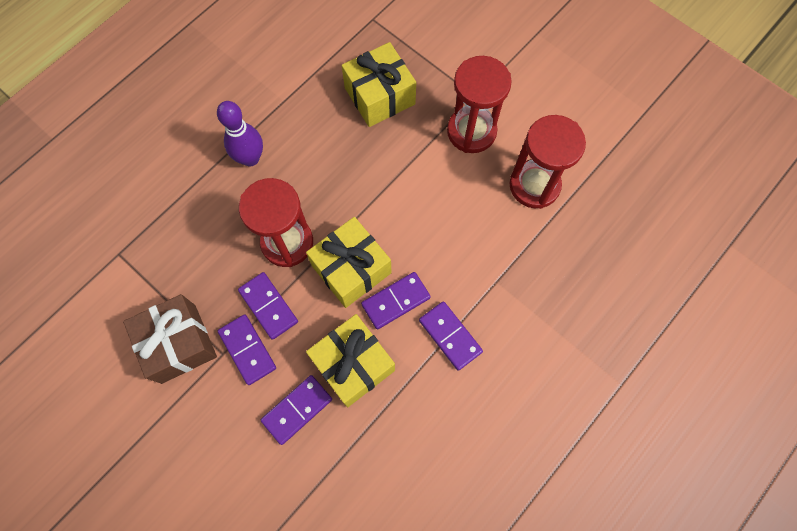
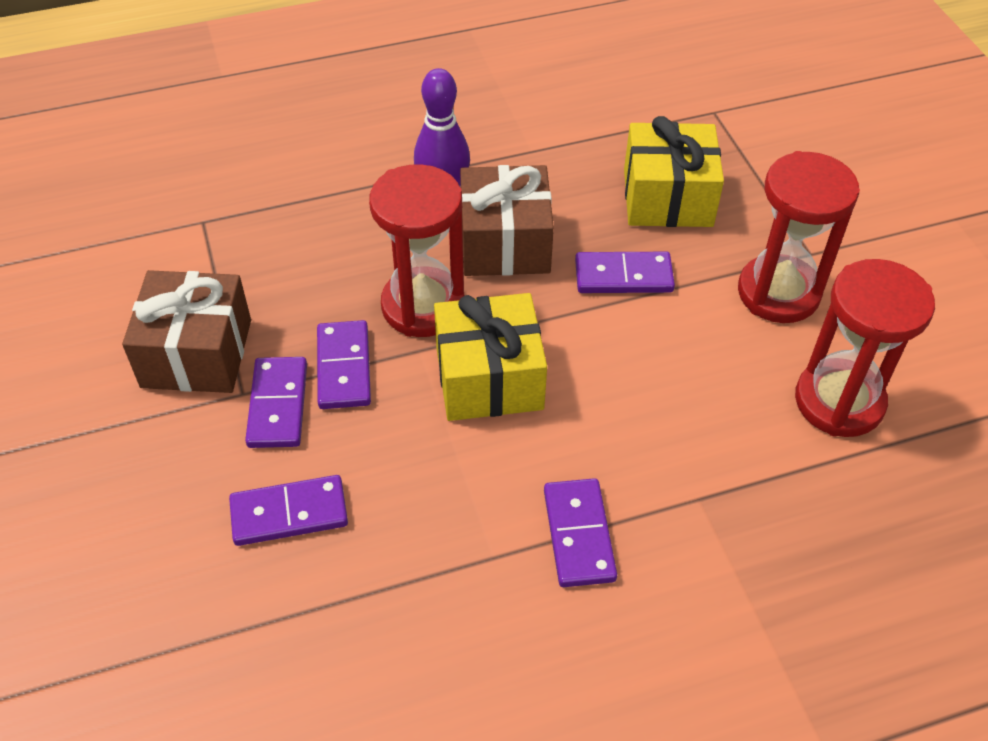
camera: 30 degrees right, 20 degrees down
(307, 175) = (505, 243): none -> brown gift
(353, 364) = (408, 497): yellow gift -> none
(396, 301) = (526, 448): purple domino -> purple domino (623, 276)

